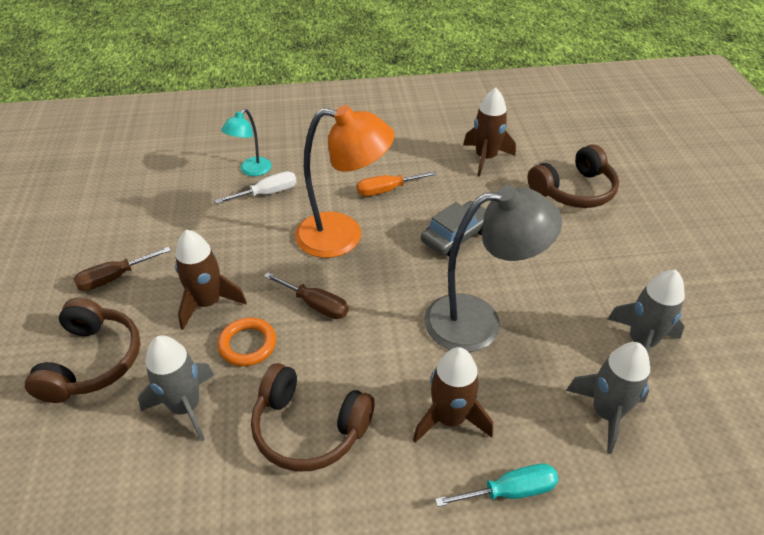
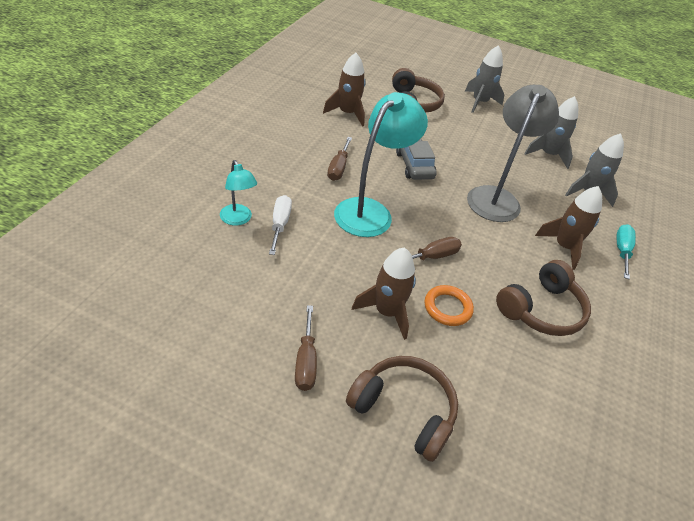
camera: 65 degrees left, 0 degrees up
(186, 407) = (489, 366): grey rocket -> grey rocket (479, 102)
(343, 236) = (370, 211): orange lamp -> turquoise lamp
(386, 190) = (338, 168): orange screwdriver -> brown screwdriver

